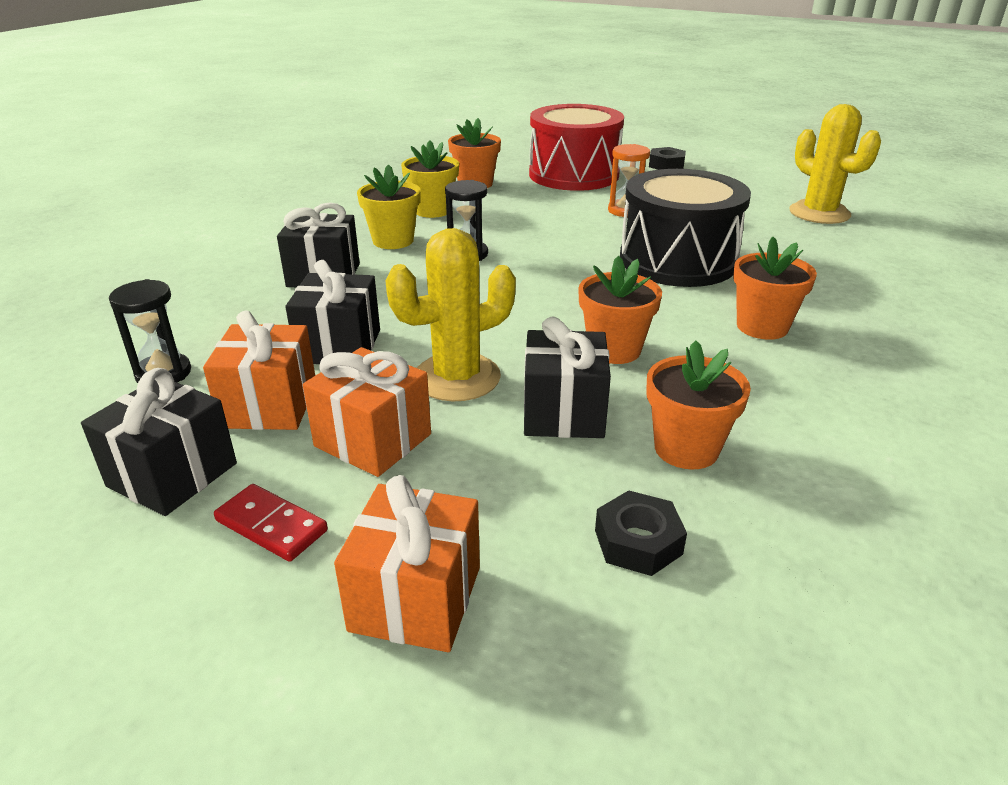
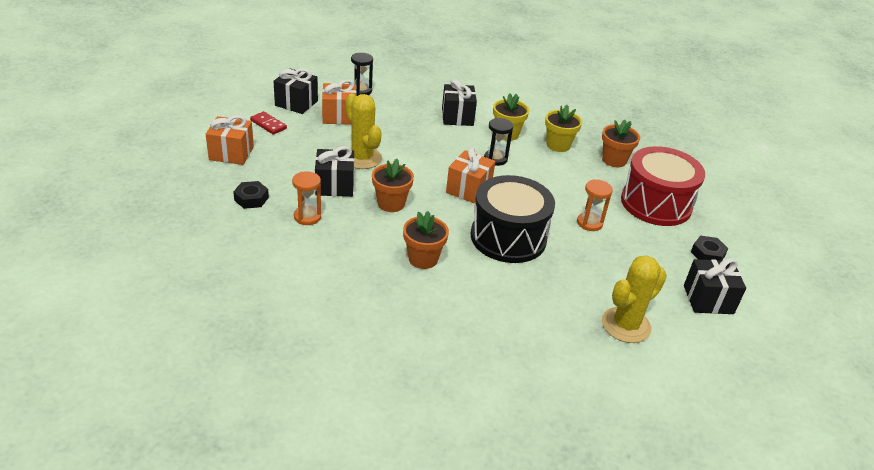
camera: 80 degrees right, 5 degrees up
(271, 526) = (268, 124): red domino -> red domino turned 75 degrees counterclockwise
(339, 346) = (386, 127): black gift -> black gift (708, 299)
(373, 440) = (315, 140): orange gift -> orange gift (468, 189)
(686, 449) = (307, 217): orange flower pot -> orange hourglass

